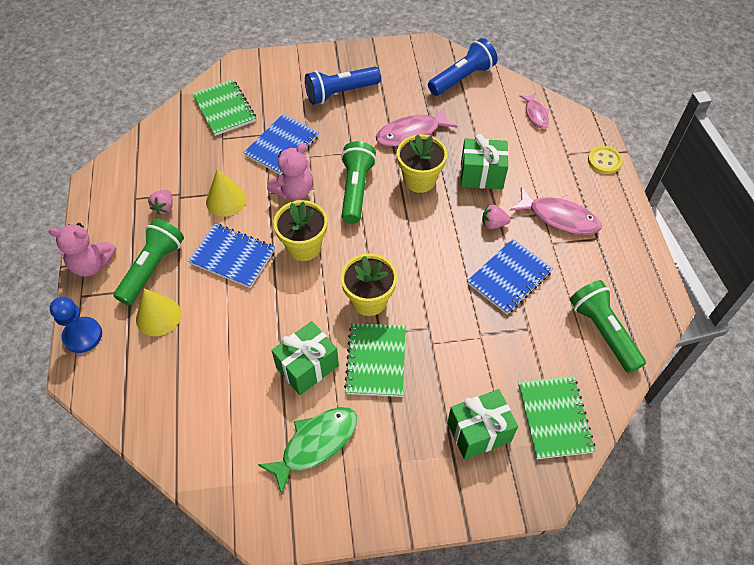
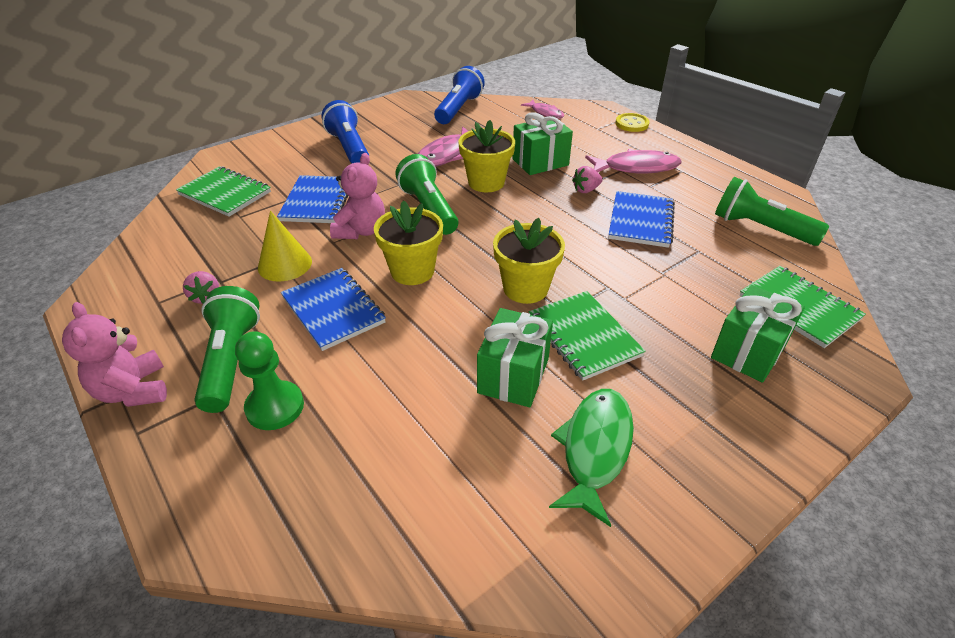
camera: 30 degrees left, 15 degrees down
(82, 336) = (168, 479): blue pawn -> none
(92, 264) = (133, 390): pink teddy bear -> pink teddy bear turned 90 degrees clockwise
(158, 316) = (275, 407): yellow cone -> green pawn
(232, 257) = (333, 310): blue notebook -> blue notebook turned 60 degrees clockwise
(340, 93) = (349, 148): blue flashlight -> blue flashlight turned 120 degrees clockwise

